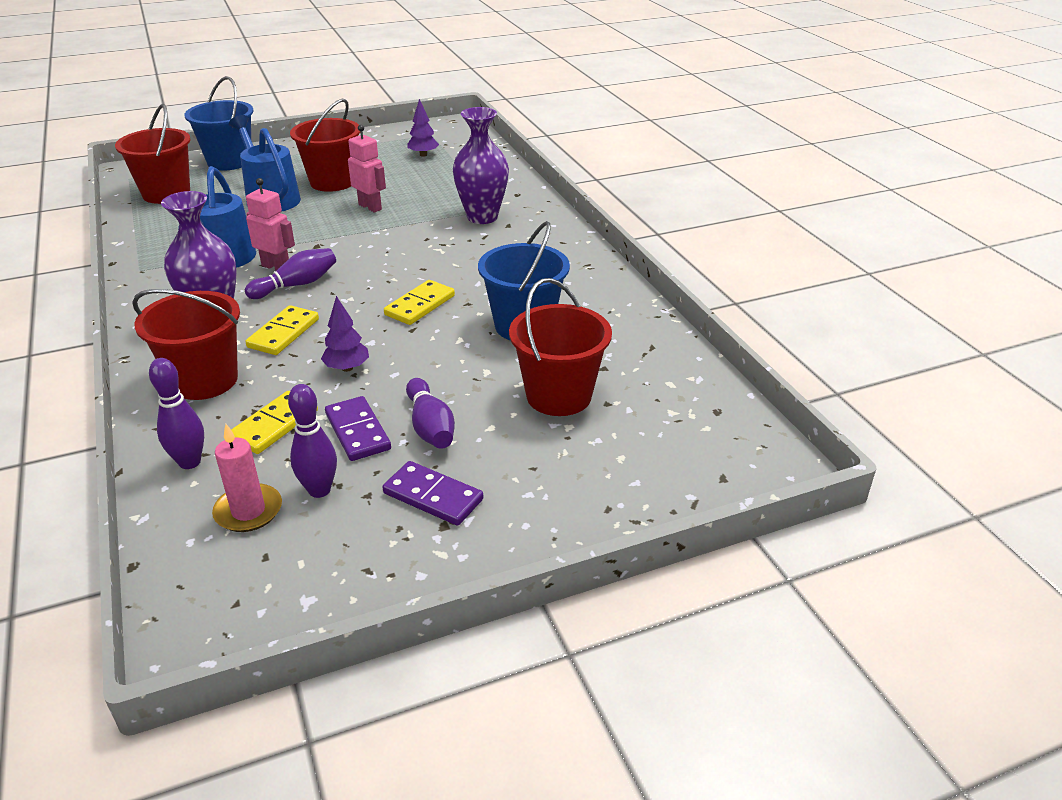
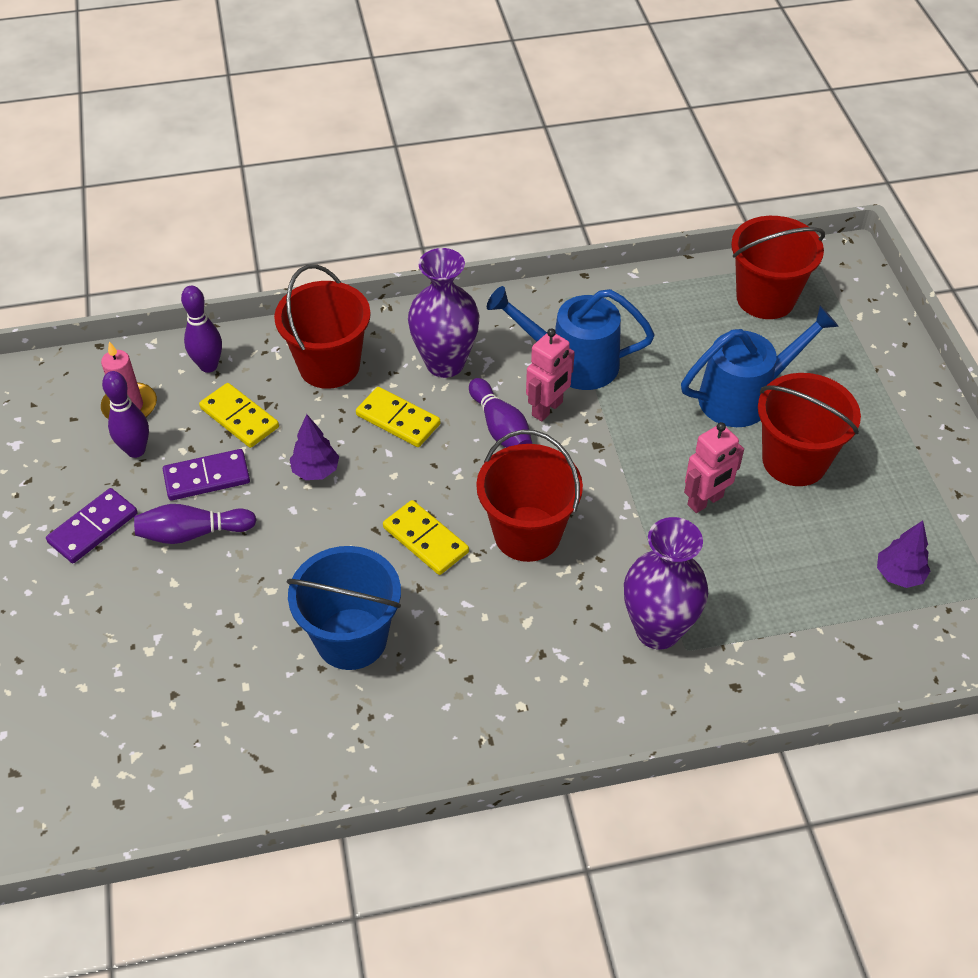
camera: 100 degrees right, 15 degrees up
(229, 161) = (870, 349): blue bucket -> none
(558, 396) = (202, 650): red bucket -> red bucket (527, 534)

